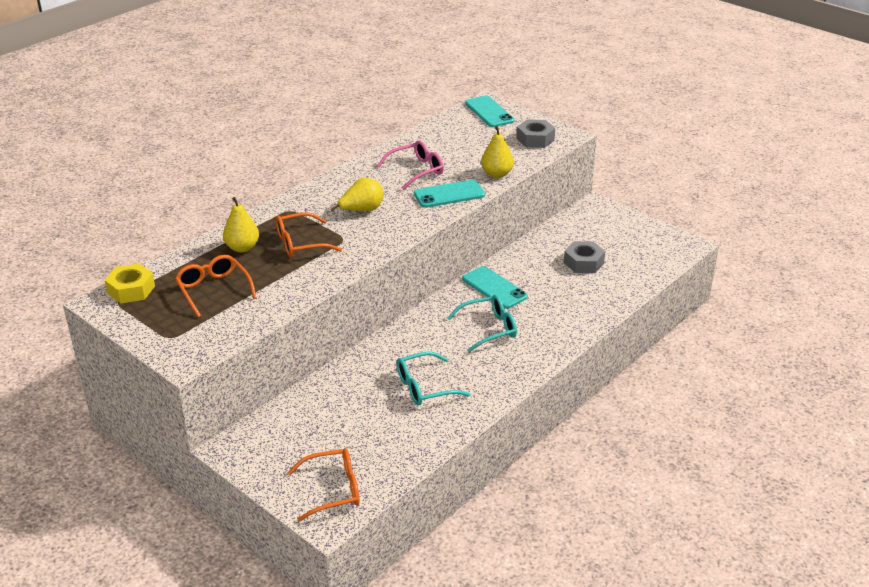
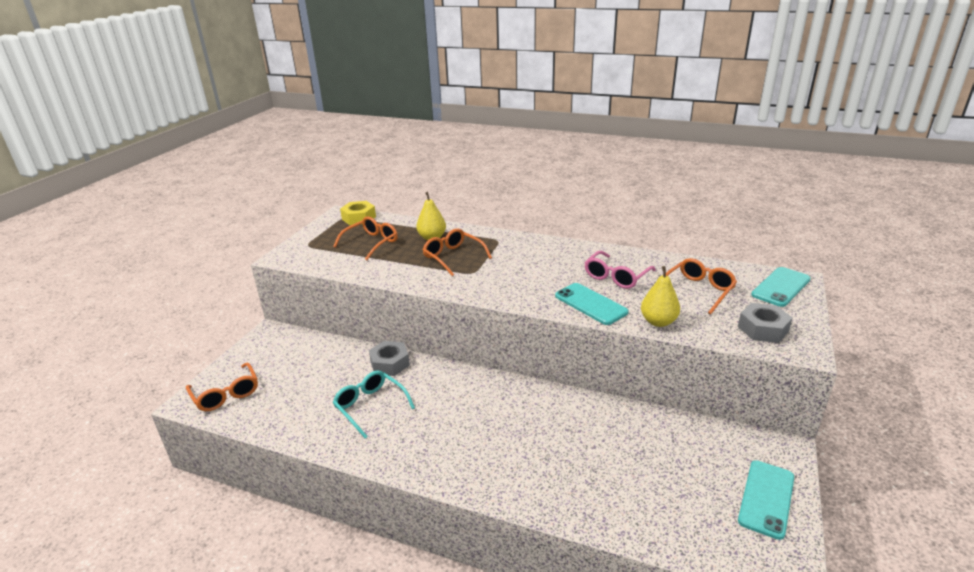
camera: 70 degrees right, 5 degrees down
(362, 210) = (523, 269): yellow pear -> none
(416, 170) = (616, 277): pink glasses -> pink glasses turned 90 degrees clockwise
(467, 144) = (698, 291): none -> orange glasses
(489, 328) = (478, 424): turquoise glasses -> none
(494, 288) = (550, 409): turquoise phone -> turquoise phone (766, 498)
(583, 263) = (650, 468): grey nut -> grey nut (390, 363)

